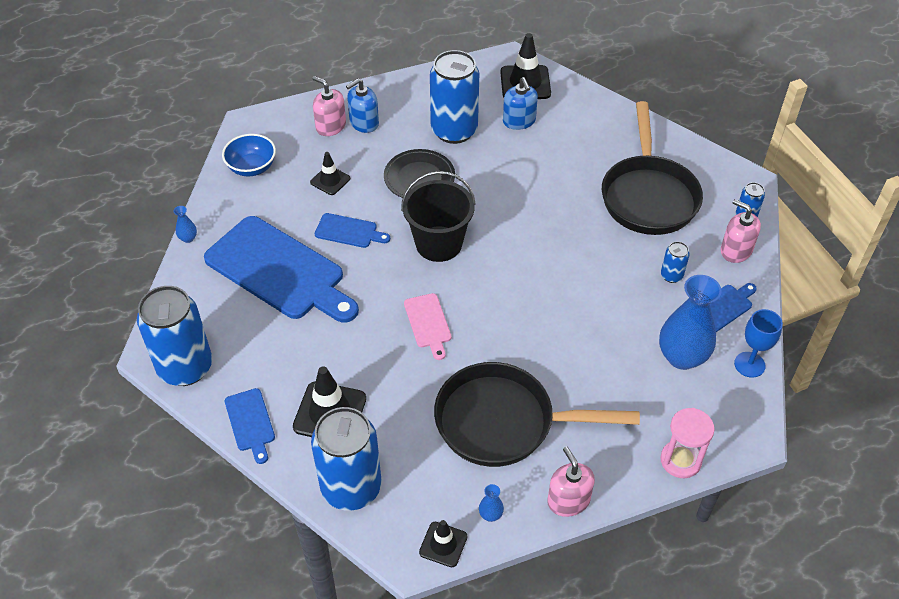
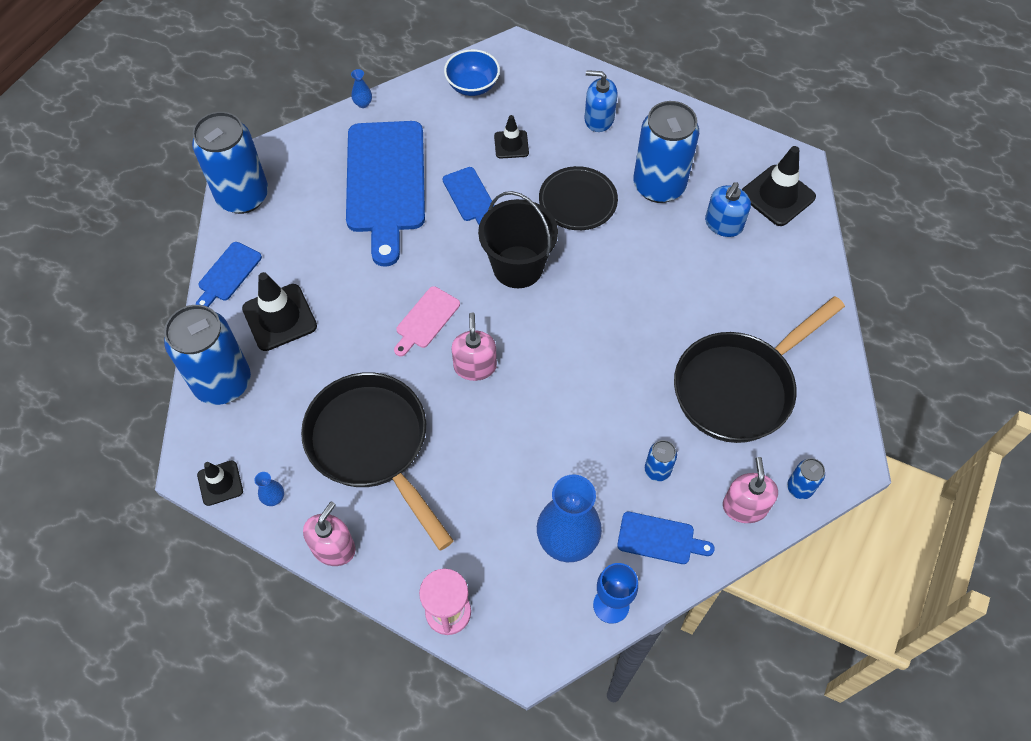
camera: 50 degrees right, 10 degrees up
(330, 126) = (571, 100): pink soap dispenser -> pink soap dispenser (475, 366)

